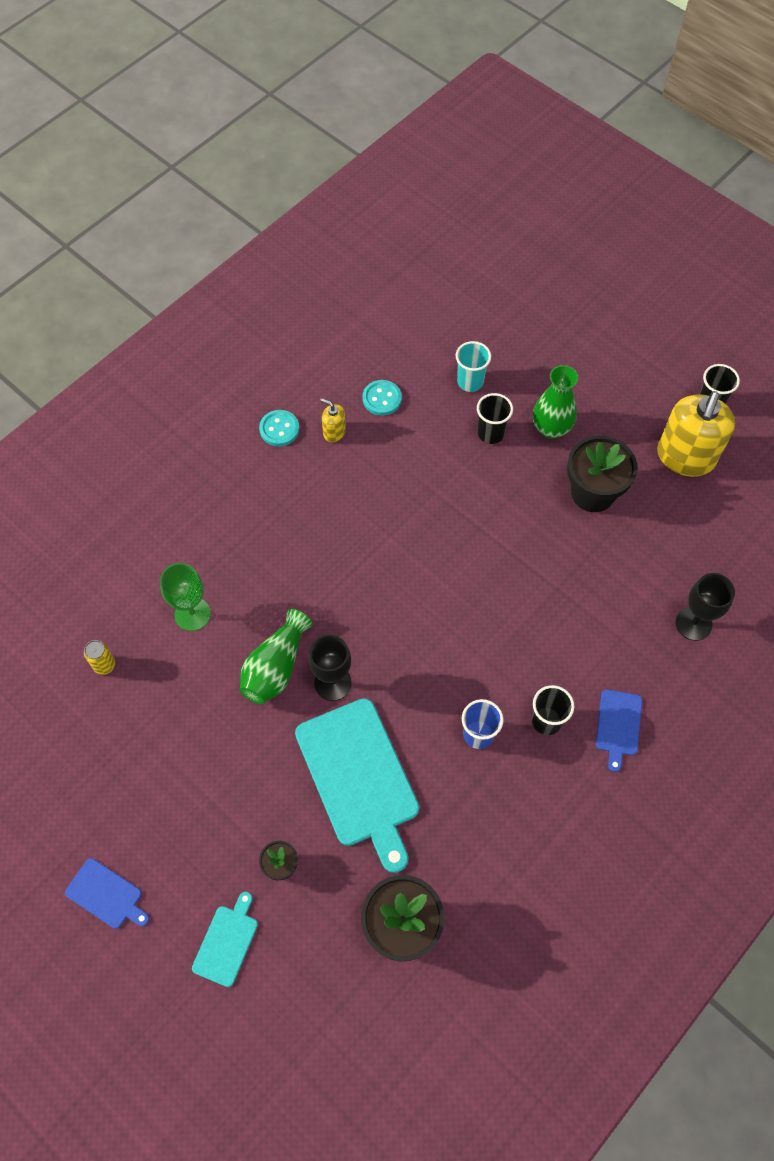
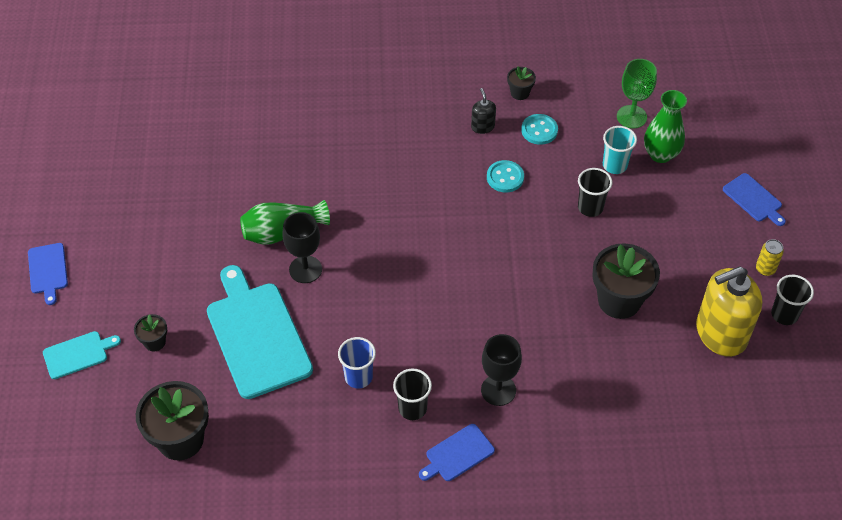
camera: 45 degrees right, 10 degrees down
(104, 665) = (189, 149): yellow can -> yellow can (765, 269)
(192, 614) = (270, 162): green goblet -> green goblet (631, 117)
(279, 429) = (449, 98): turquoise button -> turquoise button (505, 177)
(330, 378) = (520, 93): none -> black flower pot
(334, 432) = (482, 126): yellow soap dispenser -> black soap dispenser
(359, 777) = (257, 335): turquoise cutting board -> turquoise cutting board turned 135 degrees clockwise
(551, 428) = (638, 237): green vase -> green vase (660, 154)
(595, 328) = (754, 199): none -> blue cutting board
(693, 623) = (591, 441): black goblet -> black goblet (498, 390)

